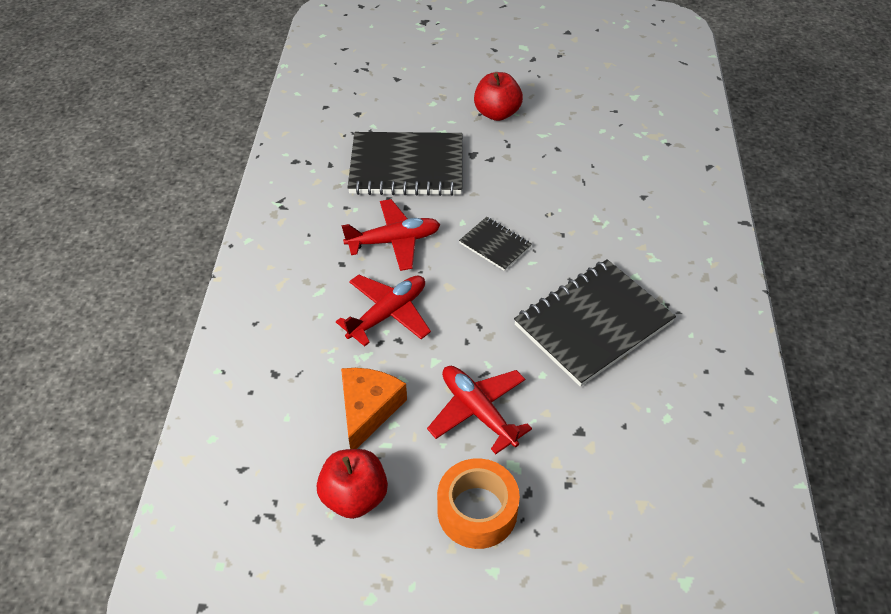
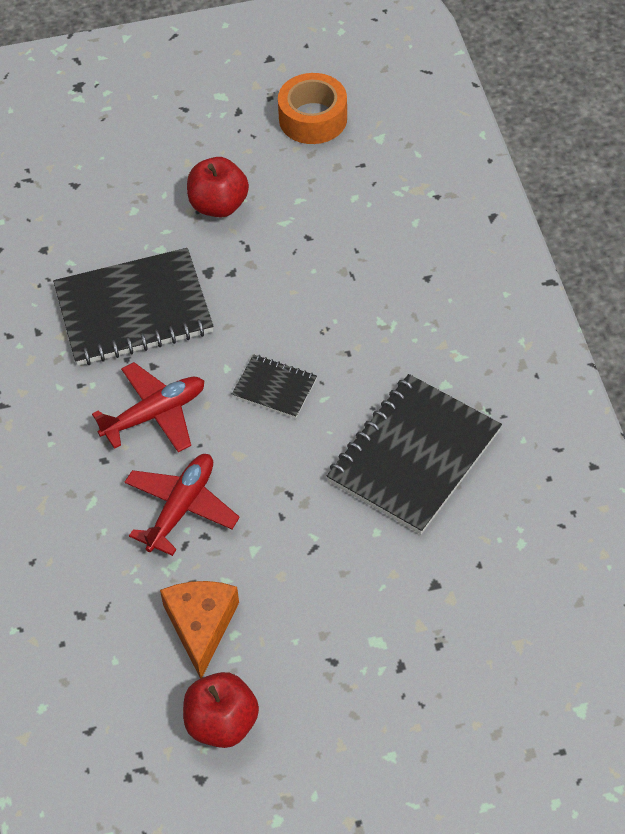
camera: 15 degrees left, 5 degrees up
(477, 511) = (354, 700): orange tape -> orange tape (313, 118)
(478, 411) = (320, 593): red plane -> none

